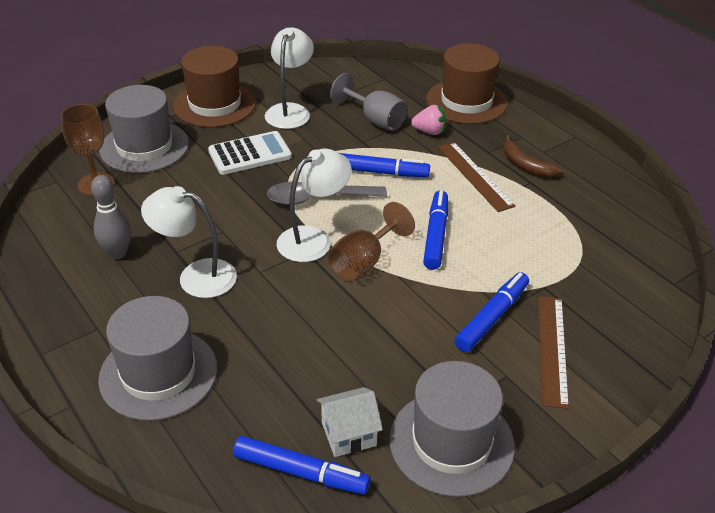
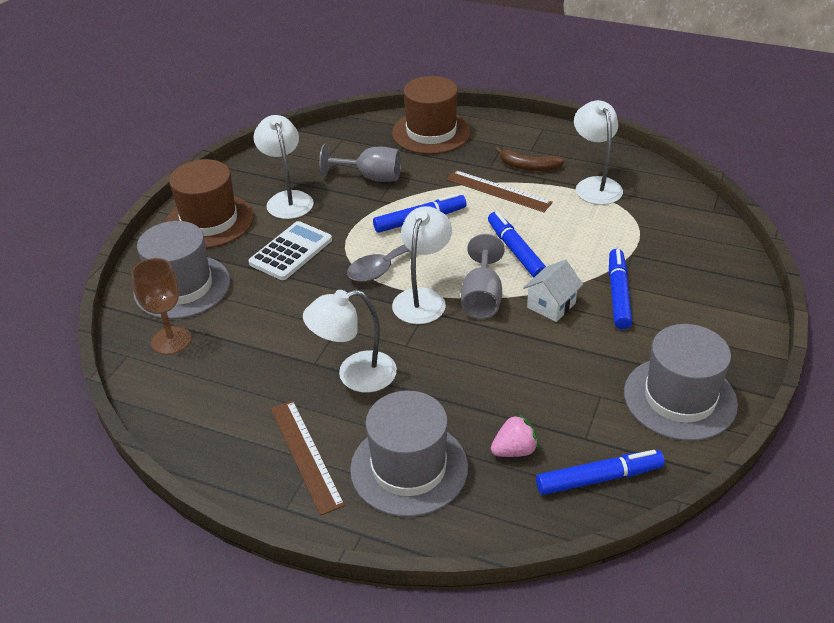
camera: 30 degrees left, 0 degrees up
(117, 253) = (261, 390): grey bowling pin -> none
(348, 434) = (604, 432): white house -> white house (551, 305)
(363, 262) = (482, 298): brown goblet -> grey goblet
(429, 131) = (426, 169): pink strawberry -> pink strawberry (514, 450)
(552, 349) = (681, 297): brown ruler -> brown ruler (305, 455)
(573, 208) = (595, 185): none -> white lamp

